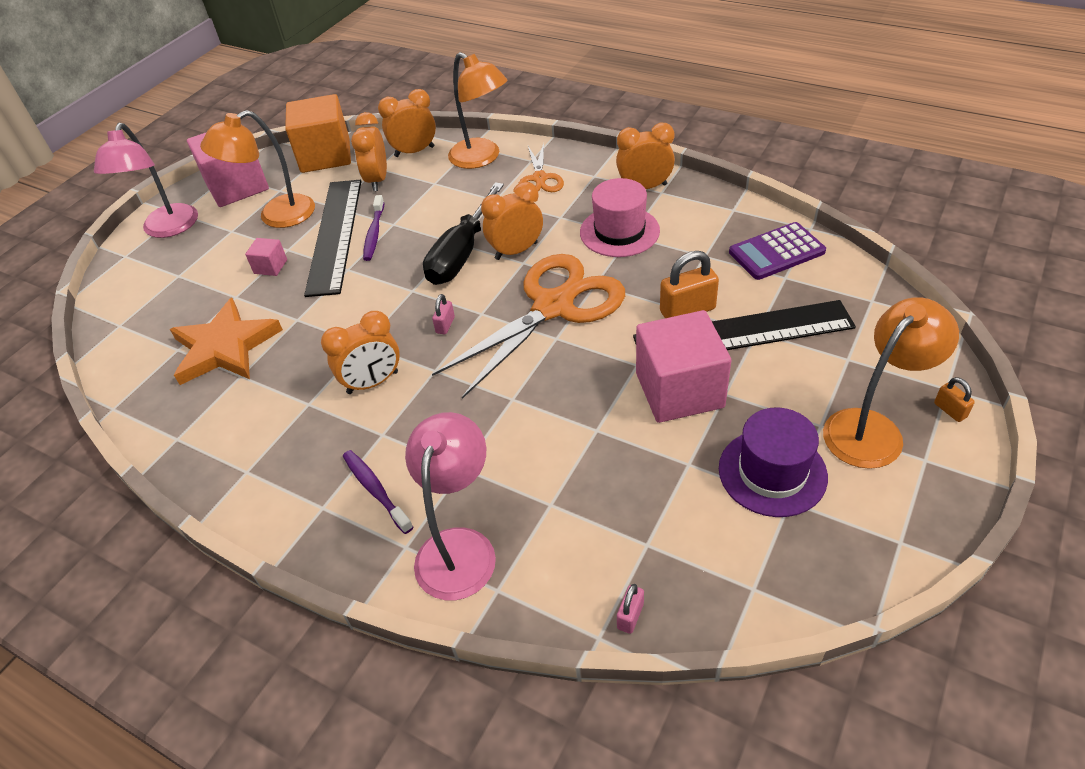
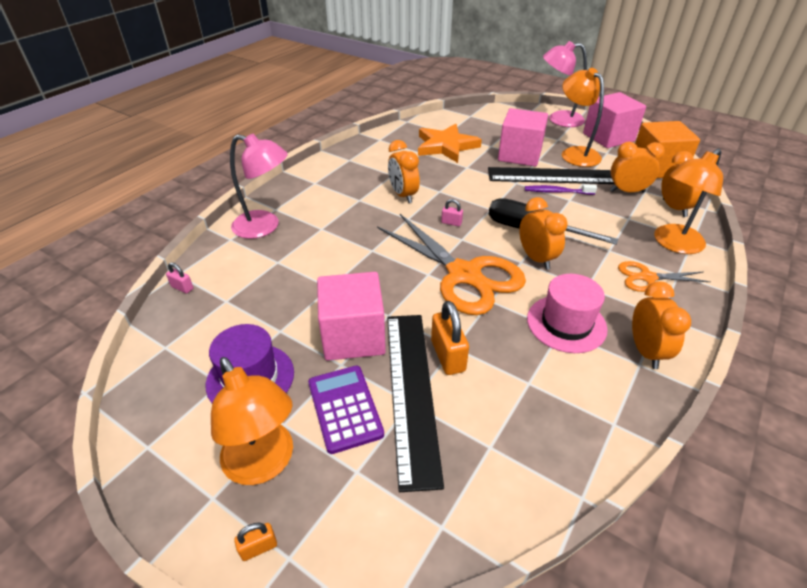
camera: 90 degrees right, 5 degrees down
(270, 266) = (519, 155): pink cube -> pink cube, size x2.24
(375, 490) = (318, 198): purple toothbrush -> none
(776, 252) = (534, 448): purple calculator -> purple calculator (344, 408)

